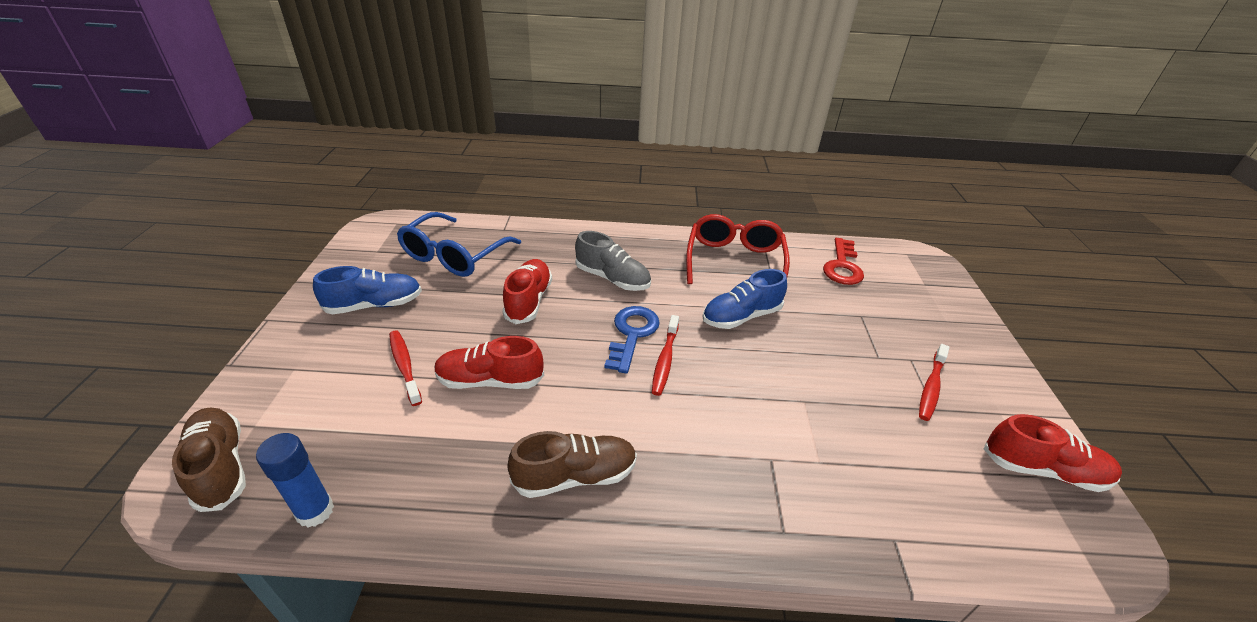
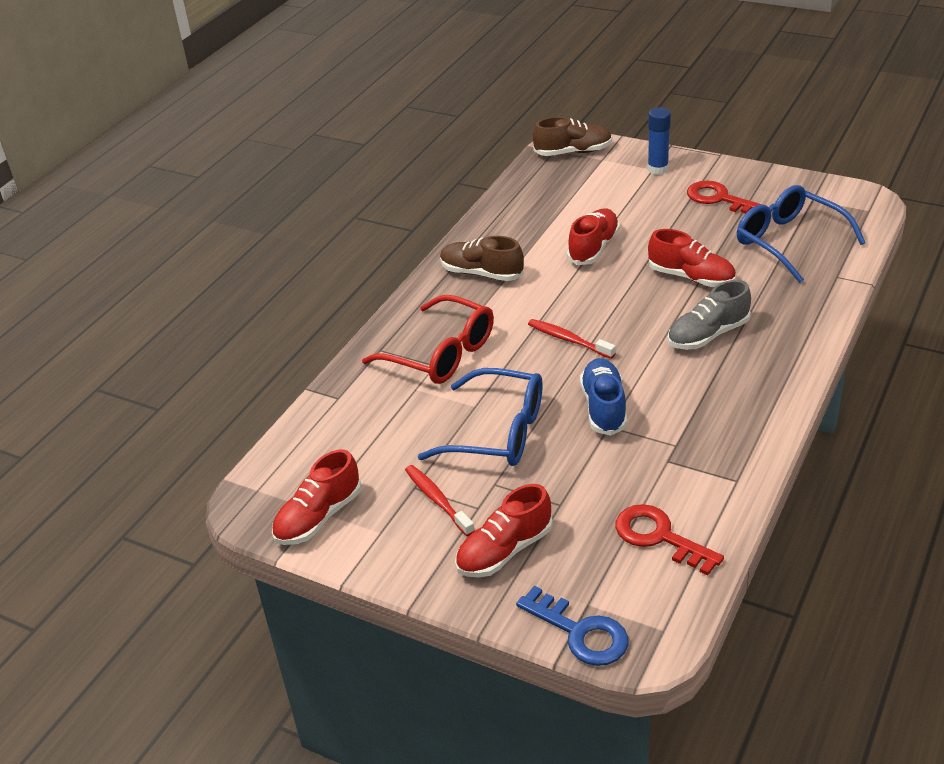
camera: 120 degrees right, 0 degrees up
(315, 511) = (519, 183): blue glue stick -> blue glue stick (658, 169)
(374, 305) = (719, 199): blue shoe -> red key
(405, 366) = (631, 212): red toothbrush -> none
(575, 476) = (481, 273): brown shoe -> brown shoe turned 105 degrees clockwise
(632, 334) = (612, 329): blue key -> blue key (580, 632)
(734, 261) = (708, 438): red glasses -> red glasses (442, 354)
(823, 372) = (498, 432): none -> blue glasses
(931, 332) = (504, 551): none -> red shoe

